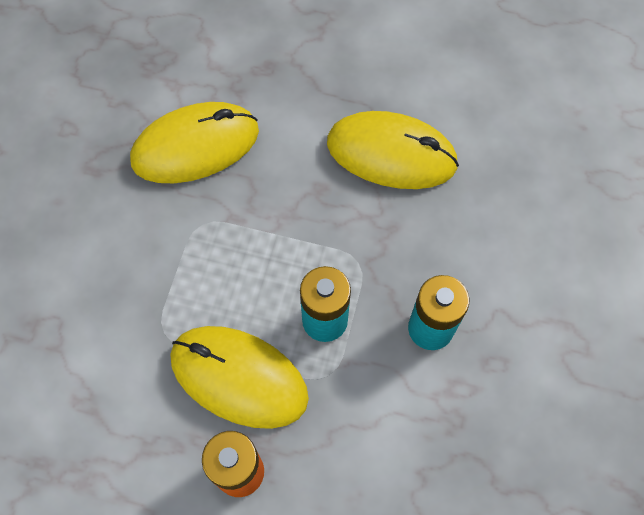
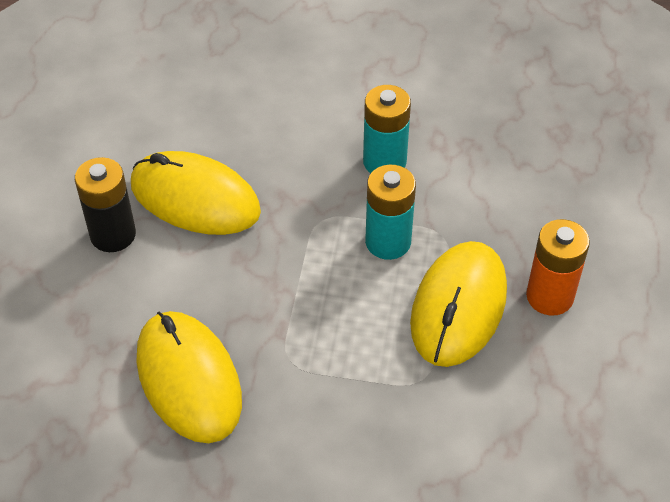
camera: 95 degrees left, 15 degrees down
(353, 90) = (113, 235): none -> black battery
(391, 154) = (195, 198): yellow mouse -> yellow mouse turned 75 degrees counterclockwise

